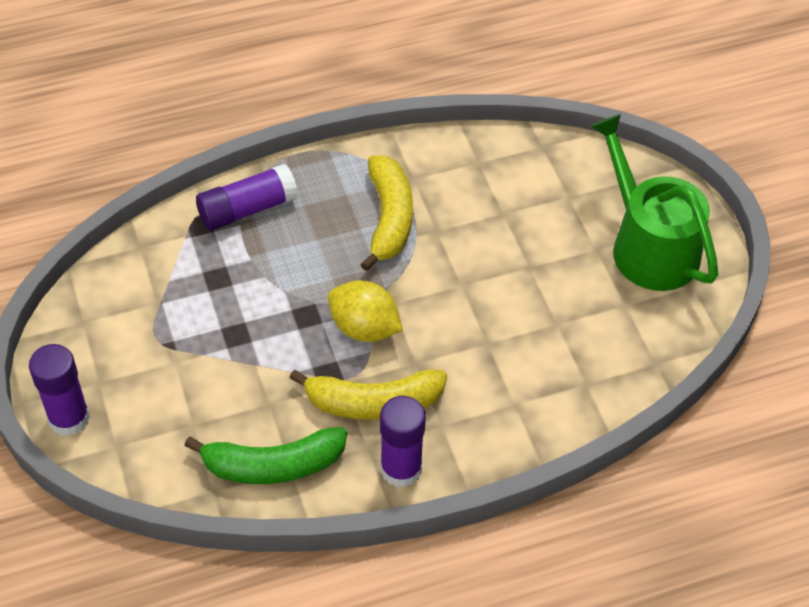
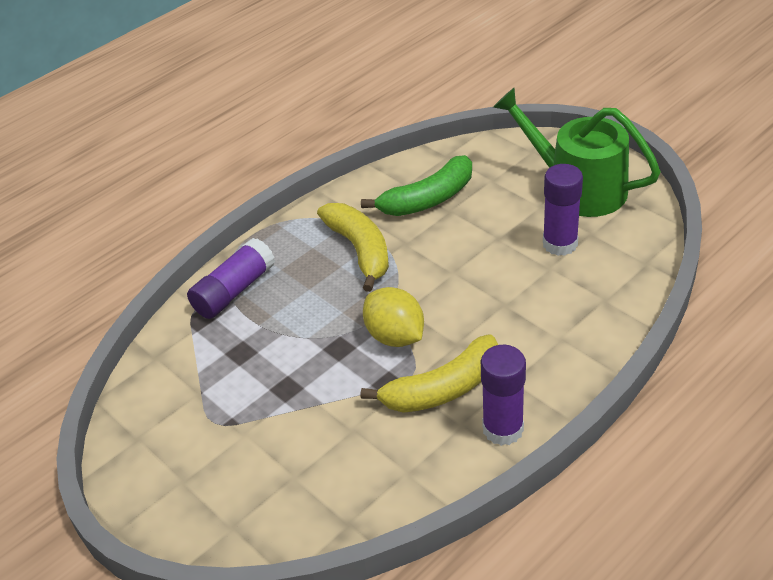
camera: 20 degrees left, 10 degrees down
(69, 418) = (172, 524): purple glue stick -> purple glue stick (560, 244)
(273, 465) = (389, 477): green banana -> green banana (428, 199)
(364, 328) = (395, 336): yellow lemon -> yellow lemon turned 45 degrees clockwise

